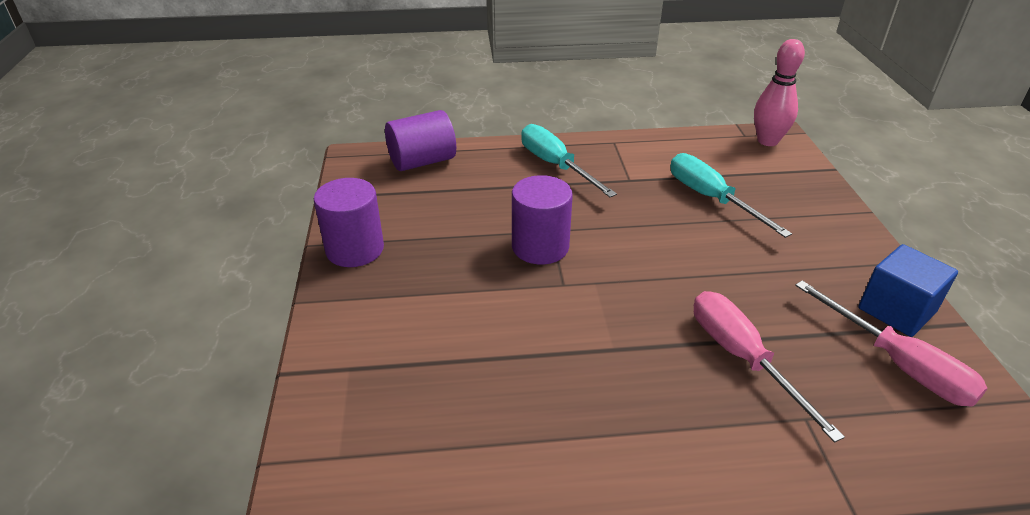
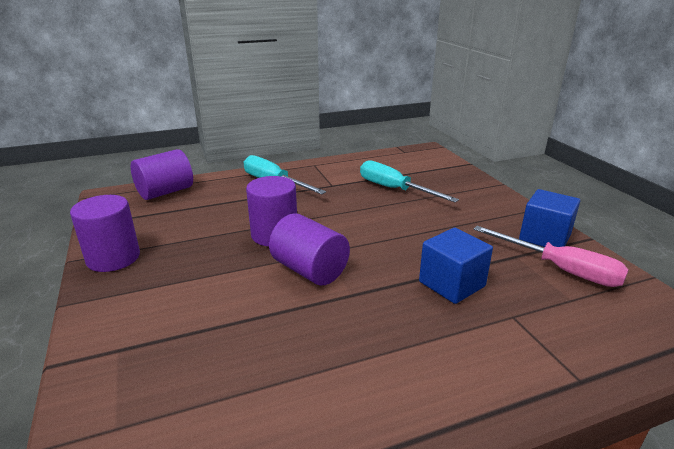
camera: 15 degrees left, 10 degrees down
(571, 306) = (309, 270): none -> purple cylinder
(742, 358) = (452, 284): pink screwdriver -> blue cube
(767, 141) = (421, 153): pink bowling pin -> none

